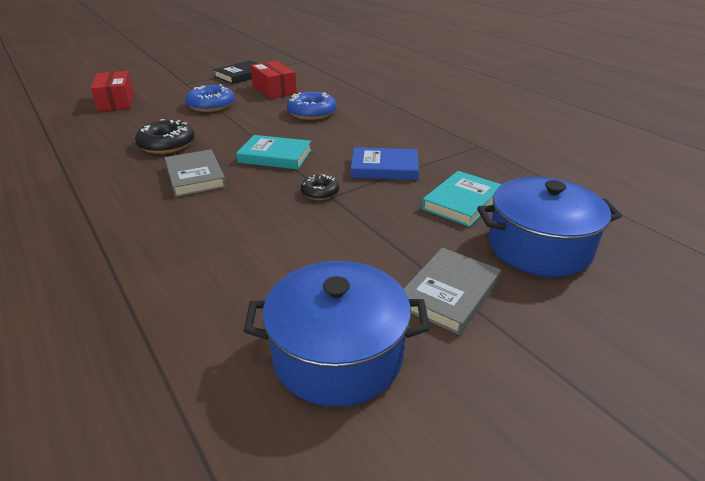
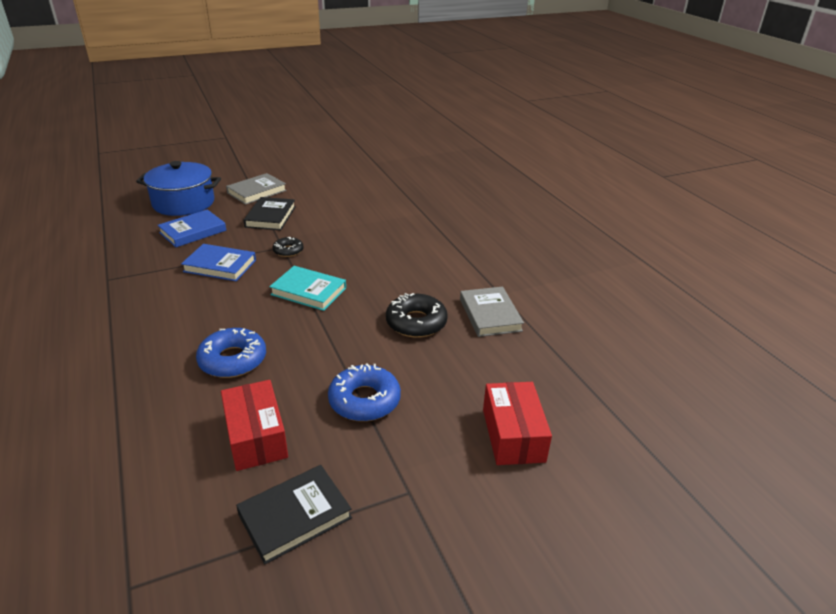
camera: 170 degrees left, 0 degrees up
(195, 176) = (384, 277): grey book -> grey book (490, 315)
(338, 355) = (323, 181): blue pot -> none
(379, 240) = (270, 217): none -> black book
(462, 202) = (193, 231): turquoise book -> blue book

